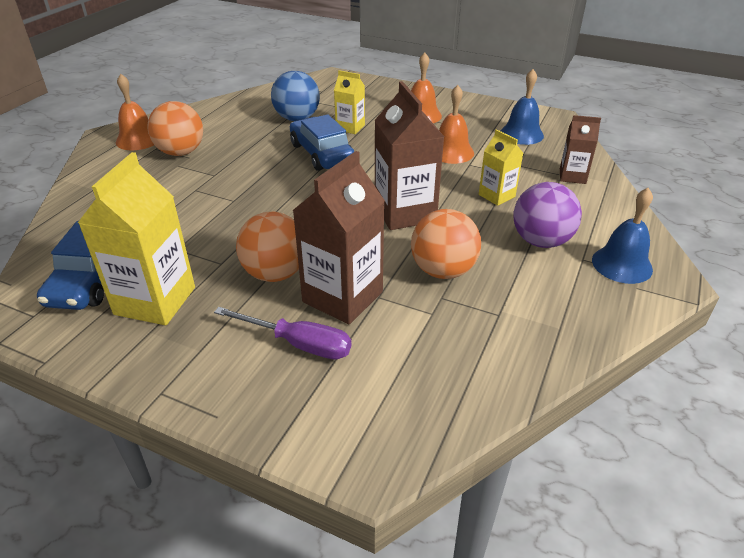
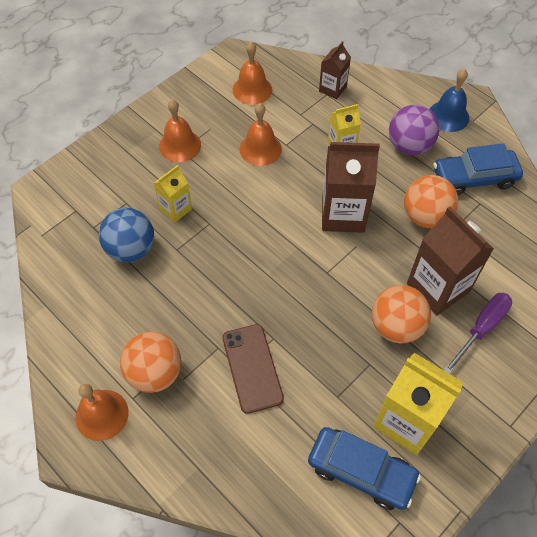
camera: 70 degrees left, 20 degrees up
(197, 195) = (252, 368): none -> brown phone
(321, 153) = (217, 246): blue car -> blue car (474, 178)
(521, 134) = (252, 89): blue bell -> orange bell

